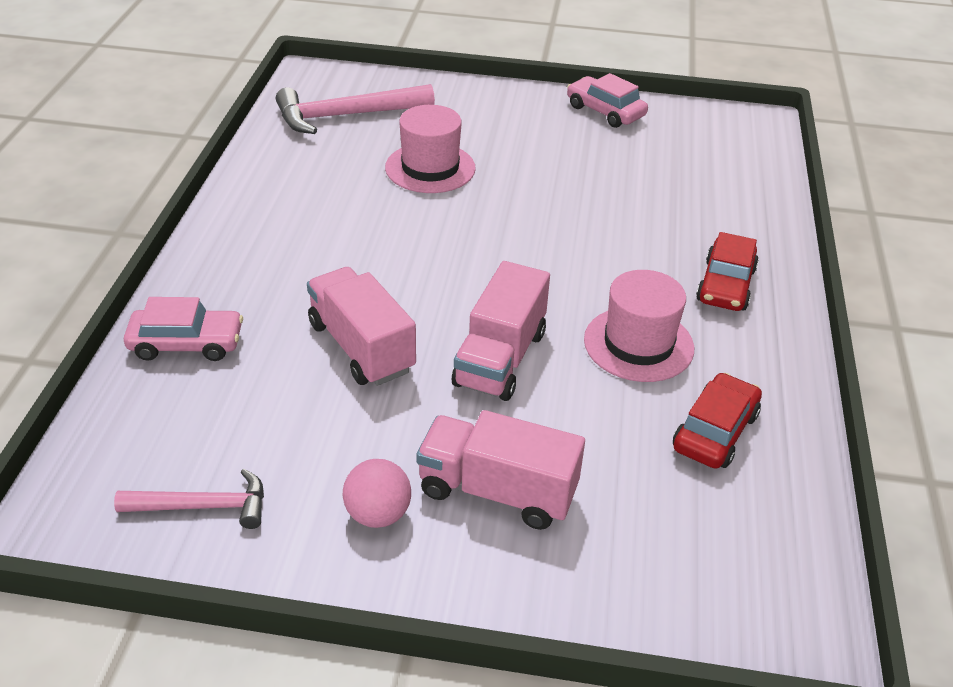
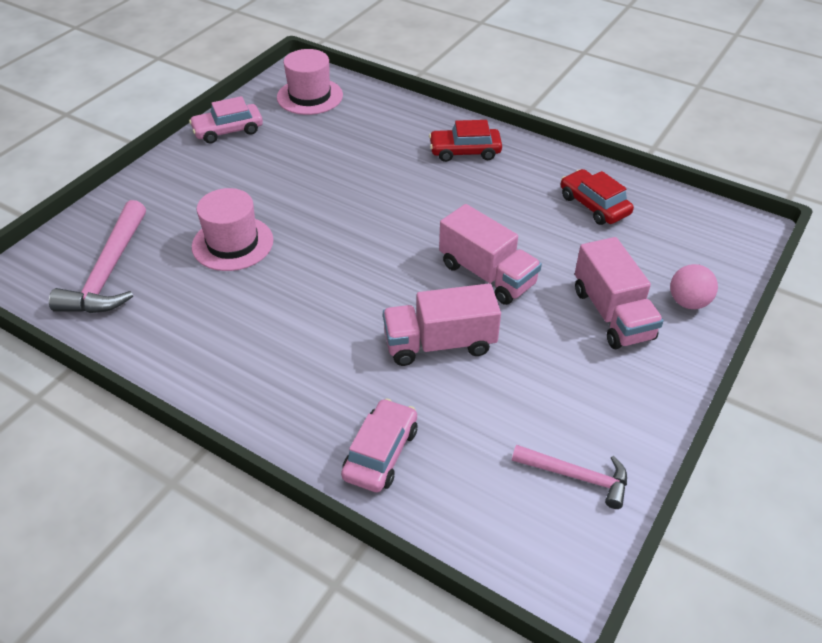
camera: 65 degrees left, 5 degrees up
(203, 506) = (576, 476): pink hammer -> pink hammer turned 90 degrees clockwise
(378, 514) = (614, 378): pink ball -> pink ball (688, 302)
(497, 491) = (612, 314): pink truck -> pink truck turned 60 degrees counterclockwise
(638, 344) = (503, 207): pink hat -> pink hat (310, 96)
(726, 285) = (465, 151): red car -> red car turned 135 degrees clockwise

